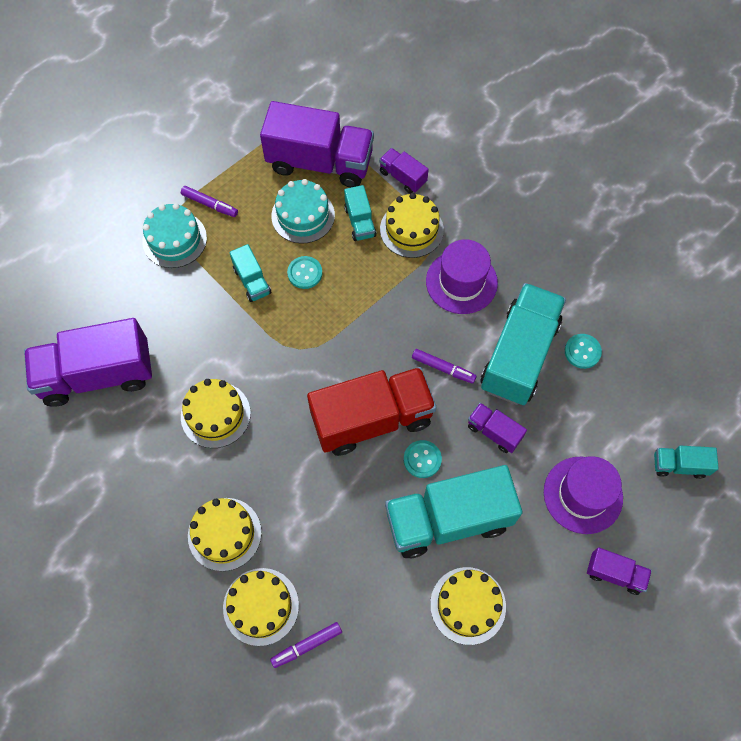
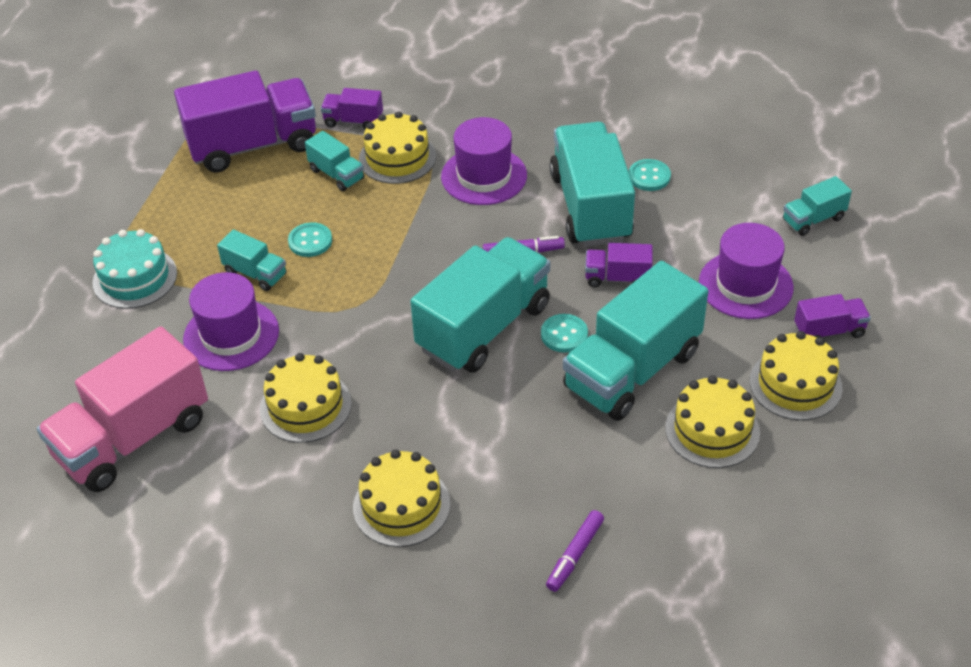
camera: 30 degrees left, 20 degrees down
(97, 374) = (133, 438): purple truck -> pink truck
(205, 325) = (231, 335): none -> purple hat
(210, 204) = (154, 231): purple marker -> none
(261, 606) = (495, 548): yellow cake -> yellow cake (795, 384)
(303, 215) = (269, 195): turquoise cake -> none
(372, 419) = (484, 327): red truck -> turquoise truck

